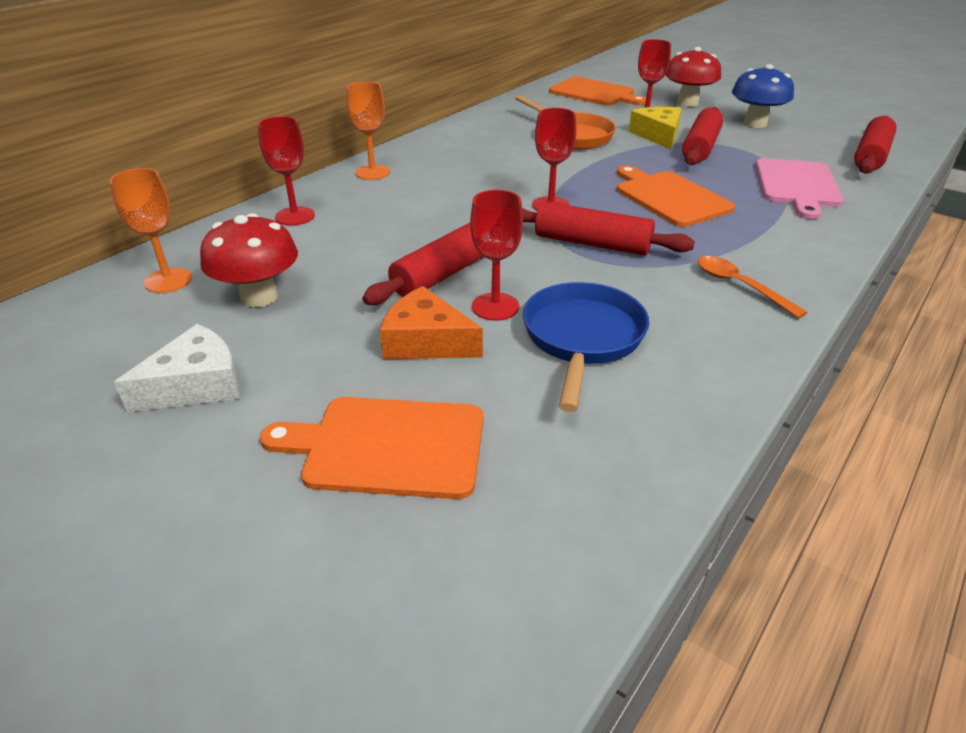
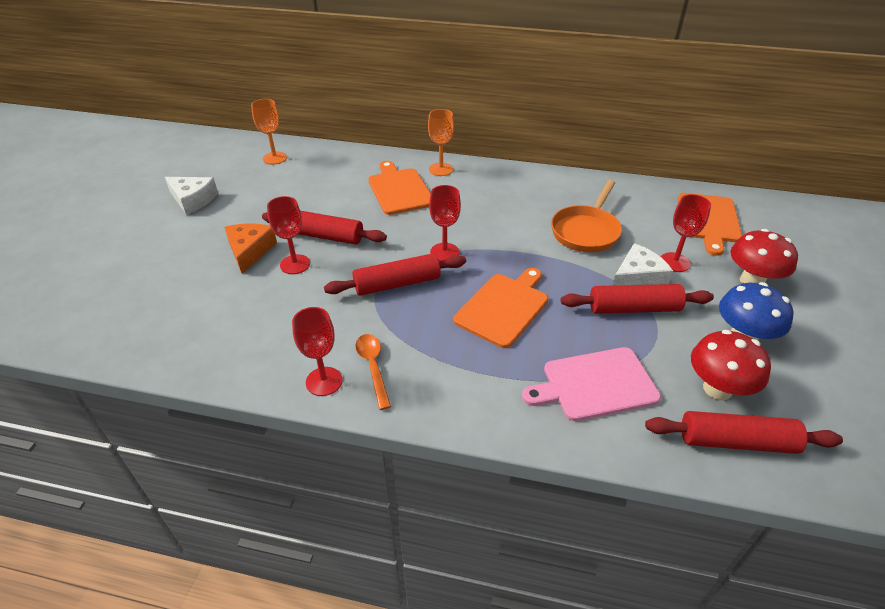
camera: 65 degrees right, 5 degrees up
(259, 297) = (271, 187): red mushroom -> red mushroom (717, 389)
(295, 216) = (362, 165): red goblet -> red goblet (324, 381)
(387, 446) = (161, 266): orange cutting board -> orange cutting board (399, 190)
(582, 338) = (274, 306): blue pan -> none
(592, 243) = (397, 284): red rolling pin -> red rolling pin turned 75 degrees clockwise
(658, 135) = (637, 277): yellow cheese -> white cheese
(740, 286) = (373, 367): orange spoon -> orange spoon turned 45 degrees counterclockwise

